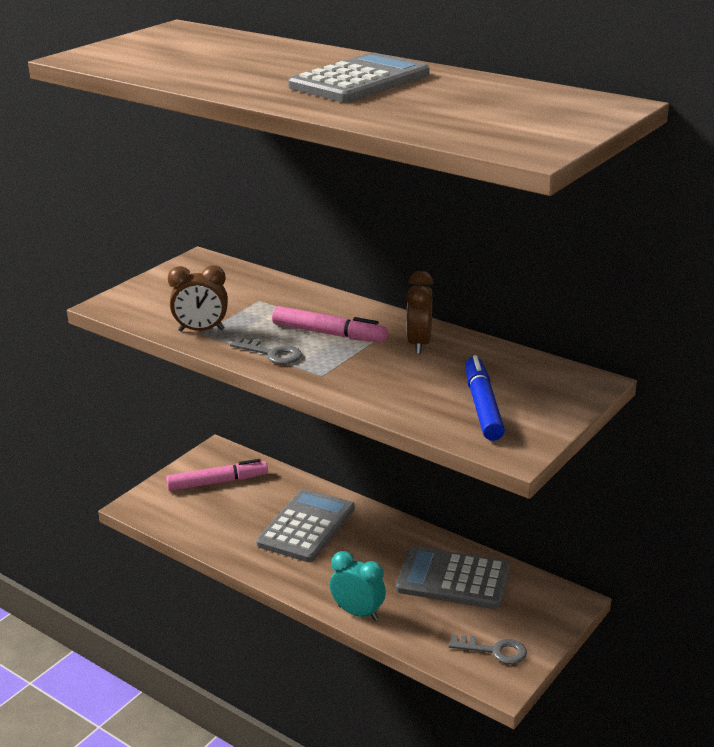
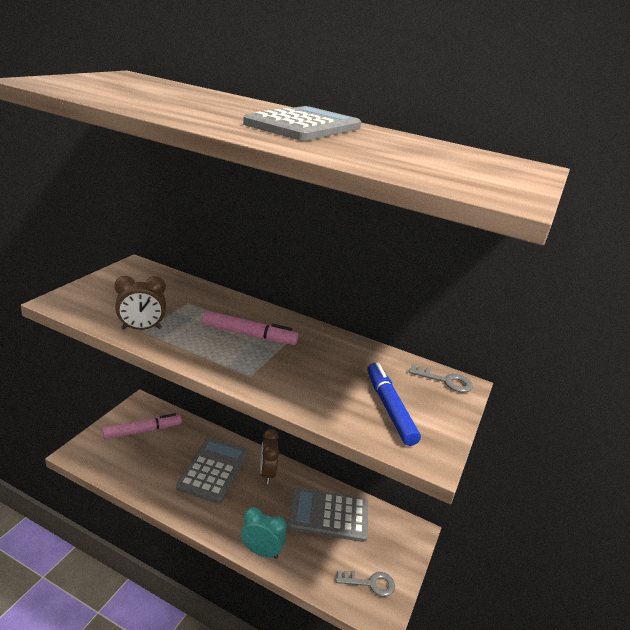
camera: 15 degrees left, 0 degrees up
(271, 354) = (204, 353): grey key -> grey key (445, 381)
(419, 344) = (322, 346): brown clock -> brown clock (267, 473)

